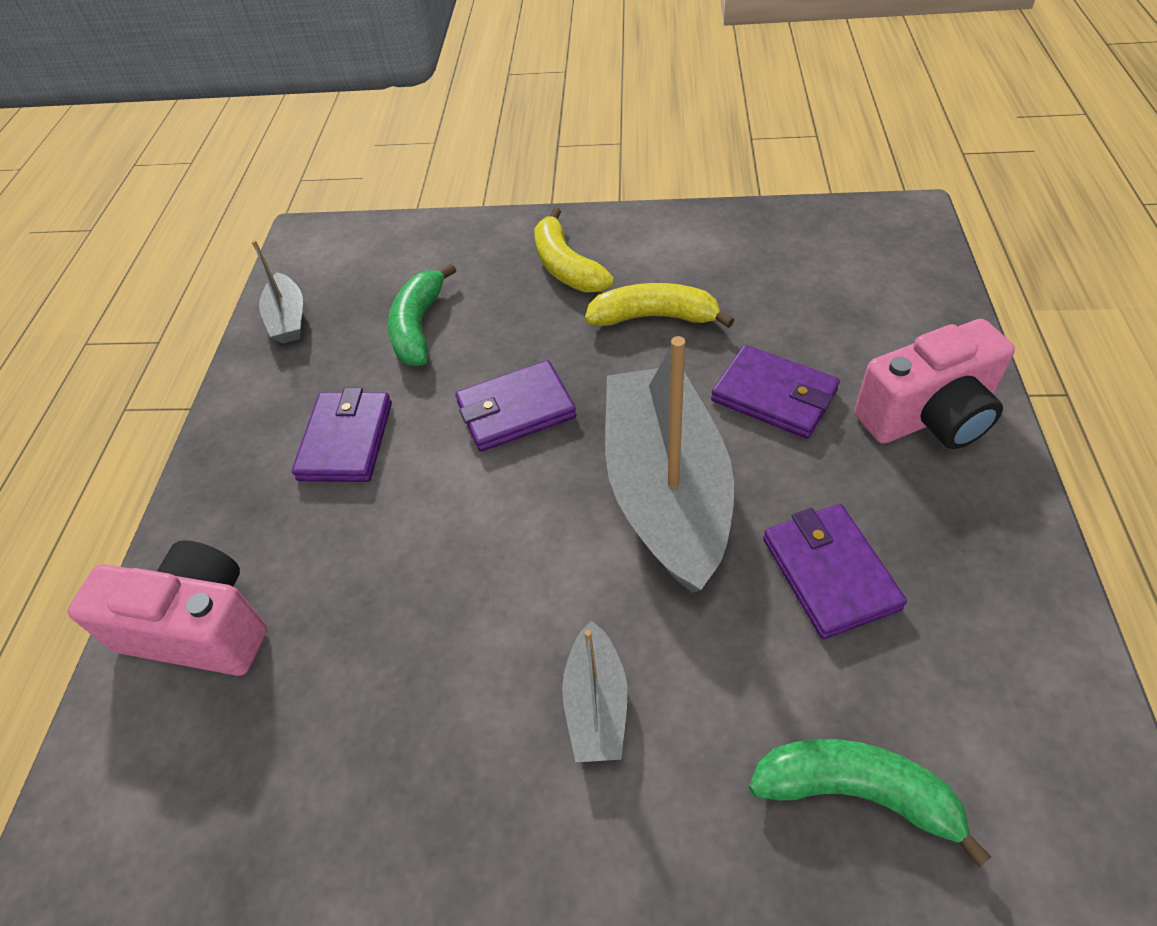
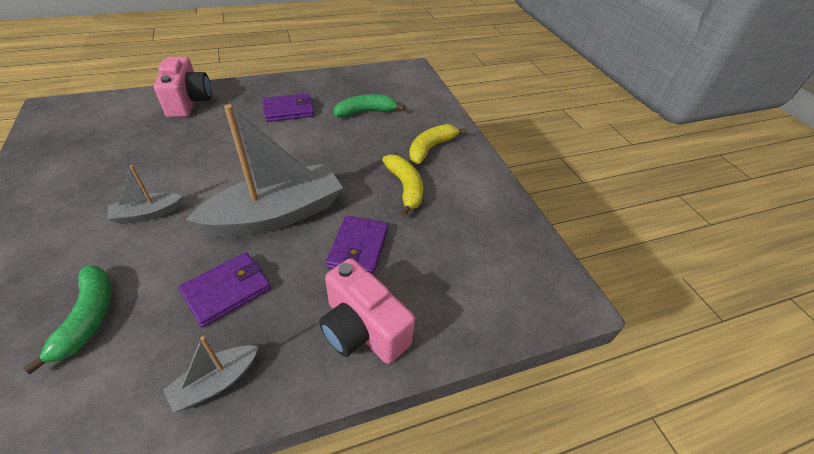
camera: 60 degrees right, 5 degrees down
(288, 319) = (356, 77): grey boat -> grey boat (216, 382)
(516, 410) = (319, 153): purple wallet -> none

